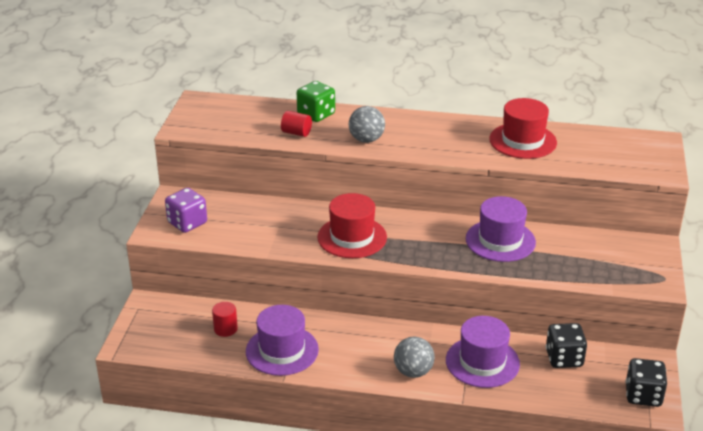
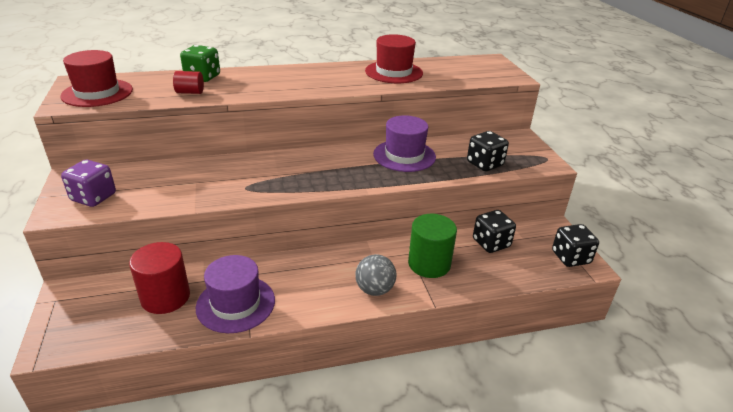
camera: 25 degrees left, 0 degrees up
(225, 329) = (165, 297): red cylinder -> red cylinder, size x1.85
(352, 237) = (273, 177): red hat -> red hat (97, 93)
(366, 140) = (260, 88): grey ball -> none
(482, 362) = (429, 264): purple hat -> green cylinder
(584, 269) = (484, 164): none -> black dice

